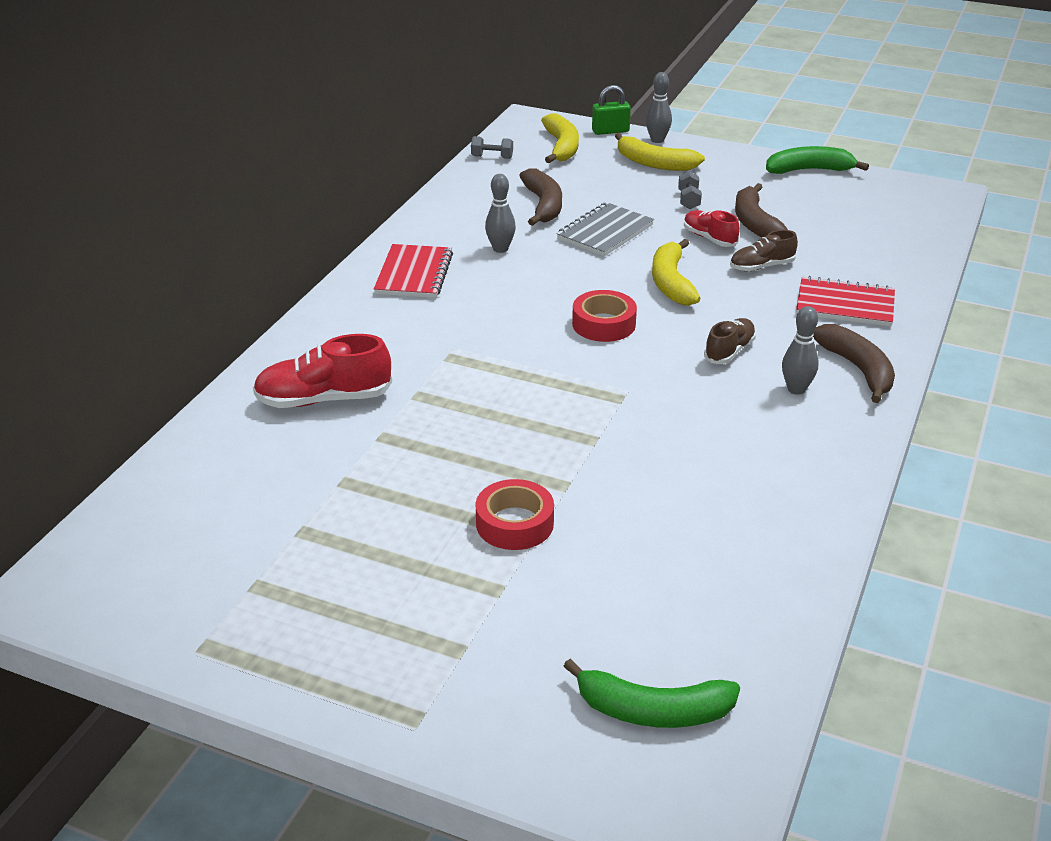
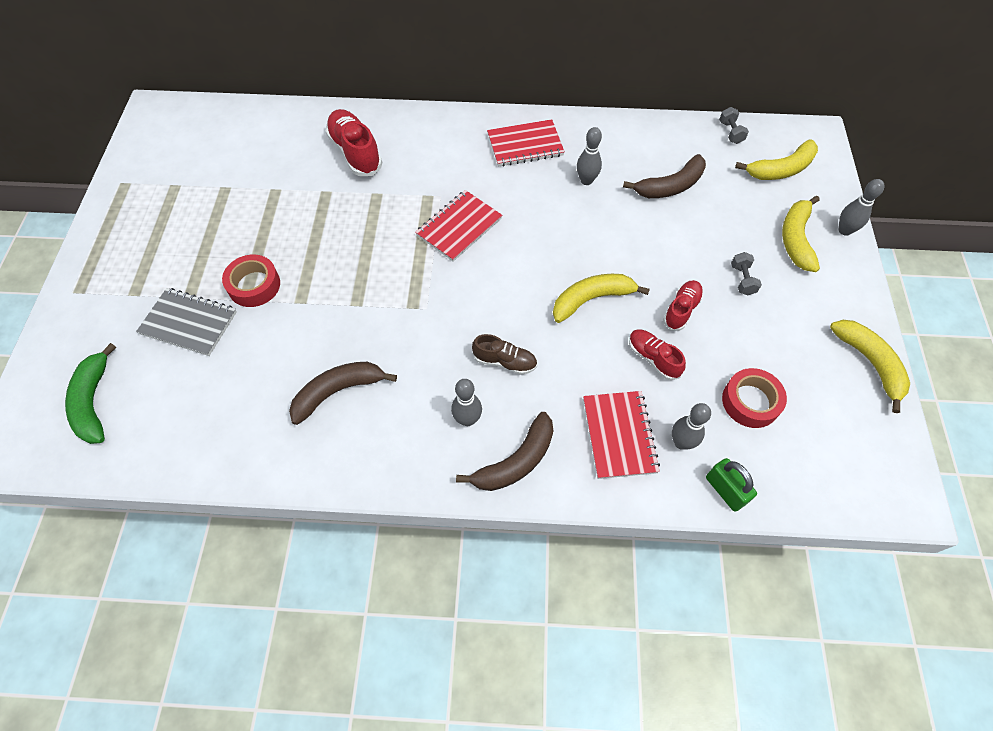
camera: 70 degrees right, 25 degrees up
(516, 343) = (459, 227): none -> red notebook
(603, 324) = (508, 271): red tape -> red tape (750, 402)
(605, 232) = (649, 236): grey notebook -> grey notebook (189, 323)
(610, 131) = (837, 193): green padlock -> green padlock (725, 490)
(688, 200) = (742, 280): grey dumbbell -> grey dumbbell turned 75 degrees counterclockwise
(755, 223) = (731, 338): brown banana -> brown banana (338, 391)
(761, 266) = (653, 358): brown shoe -> red shoe
(810, 170) = (870, 363): green banana -> yellow banana
(863, 275) = (681, 442): none -> grey bowling pin

